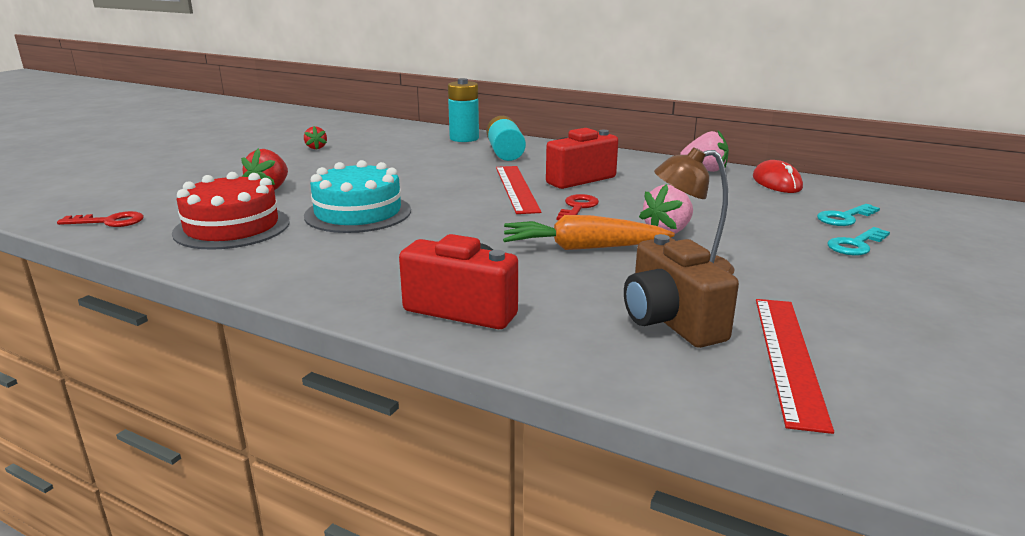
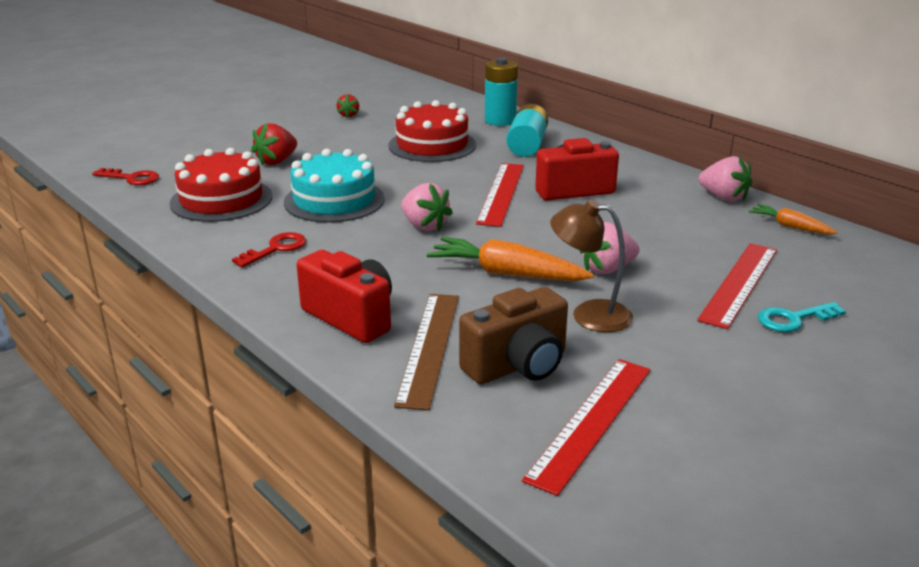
camera: 20 degrees right, 5 degrees up
(418, 161) = (432, 145): none -> red cake
(468, 222) = (424, 226): none -> pink strawberry
(570, 321) = (430, 347): none -> brown ruler
(577, 207) = (542, 226): red key -> red key (276, 249)
(670, 321) = (518, 365): brown camera -> brown camera turned 120 degrees counterclockwise
(777, 182) = (790, 226): red mouse -> orange carrot
(785, 226) = (739, 283): none -> red ruler
(844, 218) = (819, 284): turquoise key -> none

